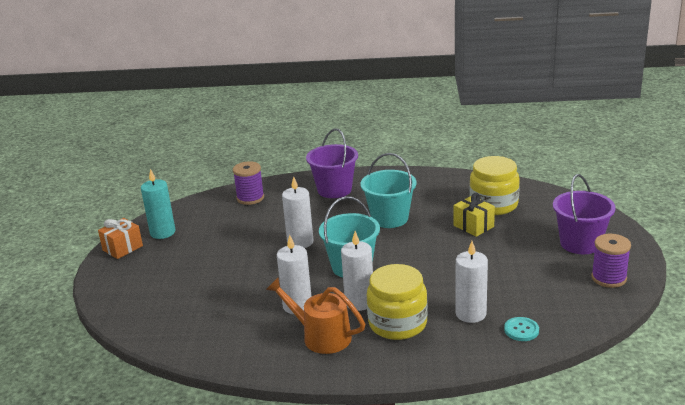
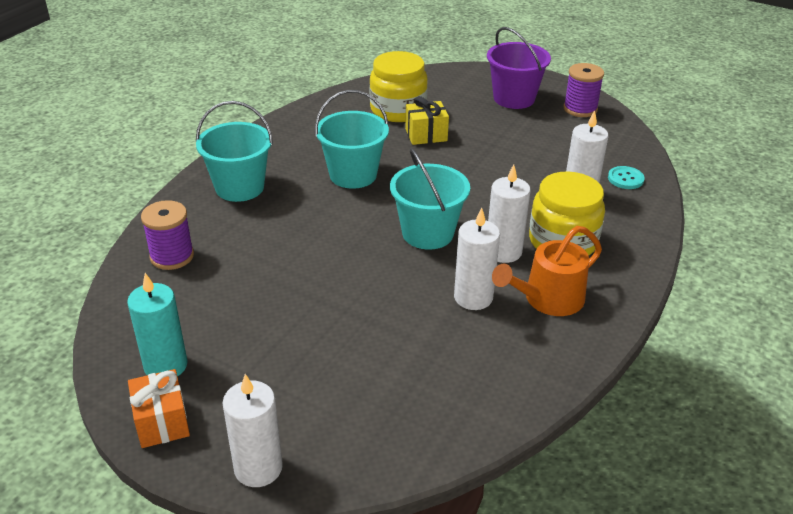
camera: 65 degrees left, 10 degrees up
(300, 242) = (334, 251): white candle -> white candle (258, 468)
(334, 190) = (239, 187): purple bucket -> turquoise bucket

